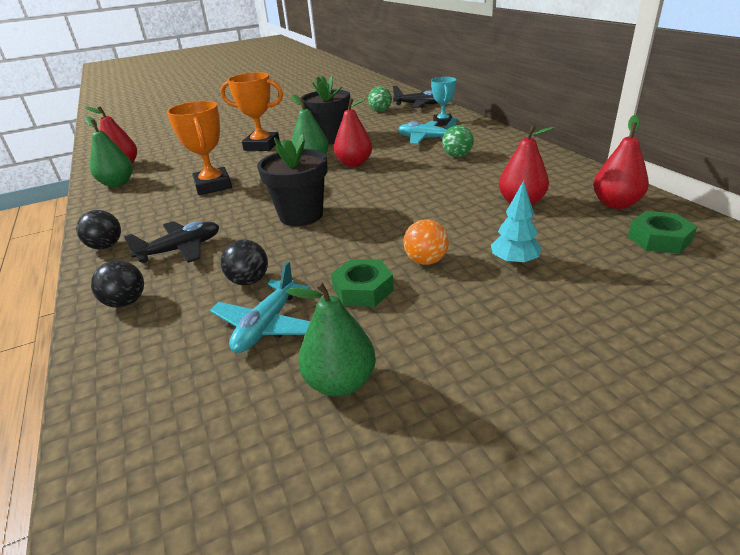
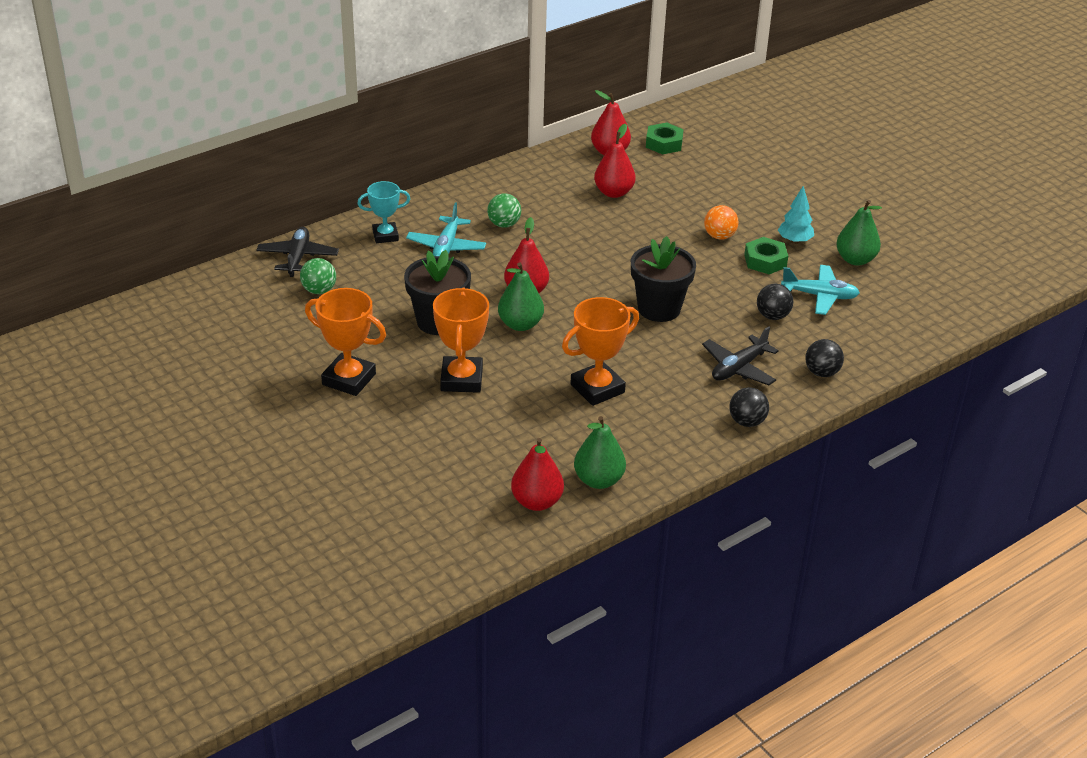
camera: 105 degrees left, 5 degrees up
(181, 249) = (738, 368): black plane -> black plane turned 90 degrees counterclockwise
(285, 121) = (349, 379): none -> orange trophy
(514, 262) = (710, 200): turquoise tree -> turquoise tree (794, 241)

